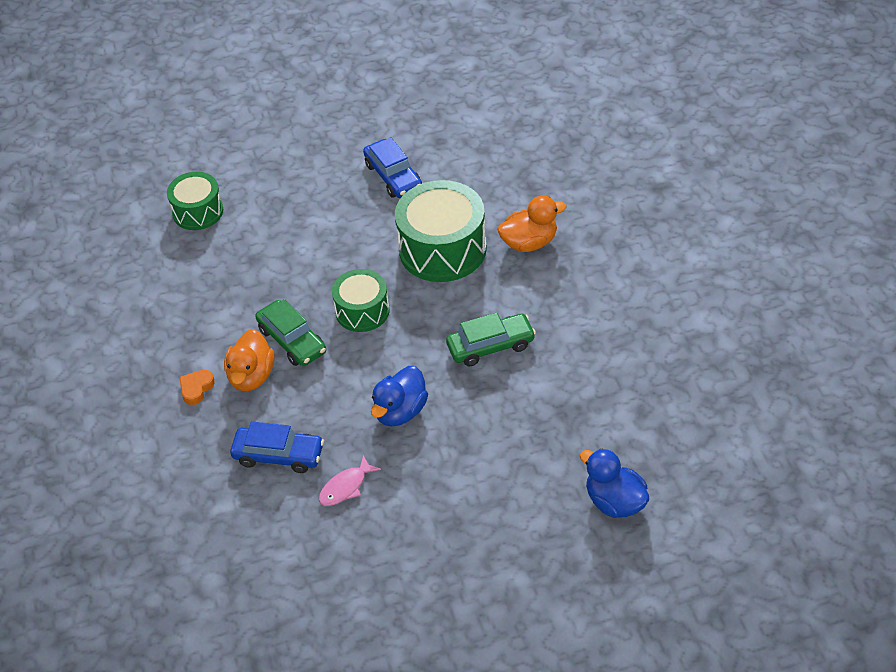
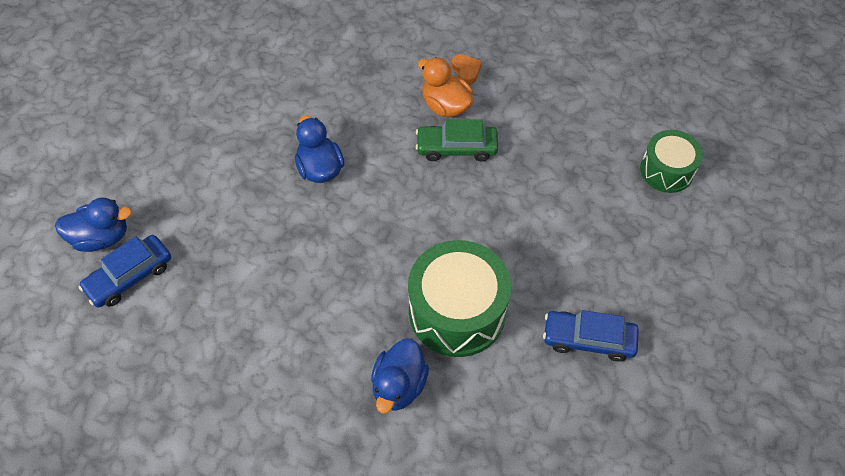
camera: 125 degrees right, 10 degrees up
(278, 455) = (358, 81): blue car -> blue car (129, 276)
(345, 487) = (292, 99): pink fish -> none
(362, 311) = (442, 209): green drum -> none
(490, 346) = (318, 268): green car -> none
(529, 243) = (399, 385): orange duck -> blue duck

